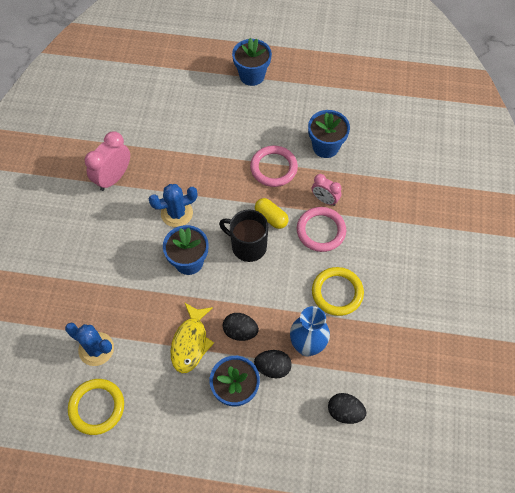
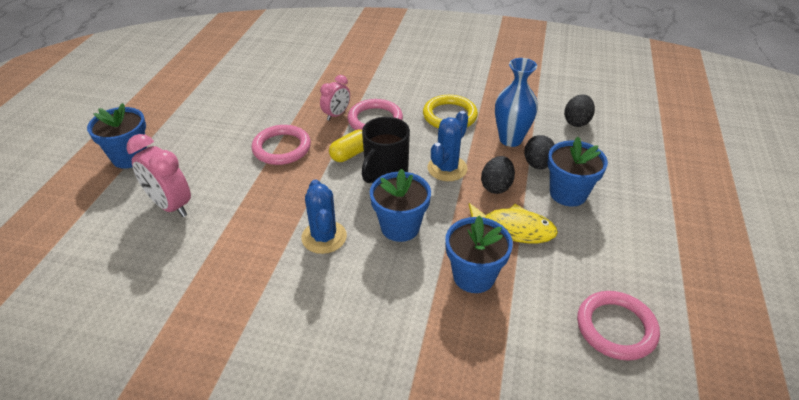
camera: 85 degrees left, 20 degrees down
(96, 349) = (530, 330): blue cactus -> blue cactus (447, 168)
(97, 407) = (616, 328): yellow ring -> pink ring
(113, 178) = (240, 310): pink clock -> pink clock (171, 206)
(325, 147) = (267, 109): blue flower pot -> blue flower pot (474, 276)

